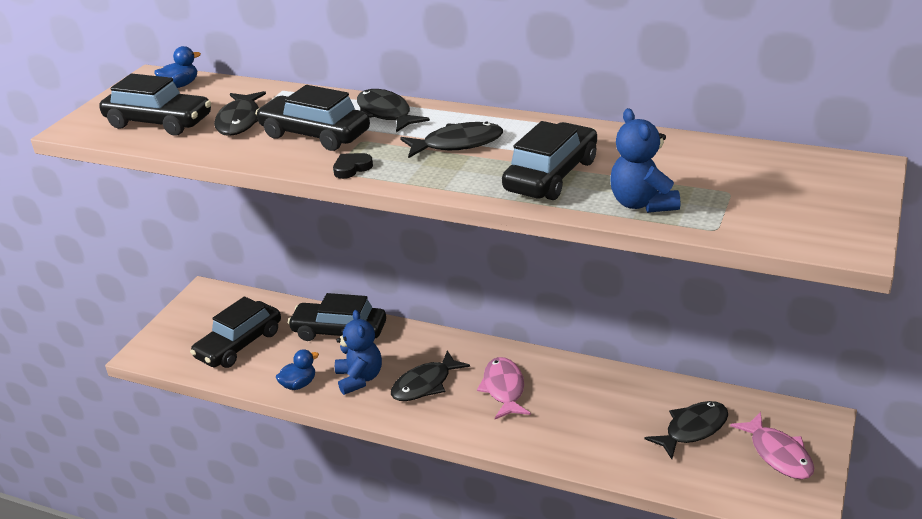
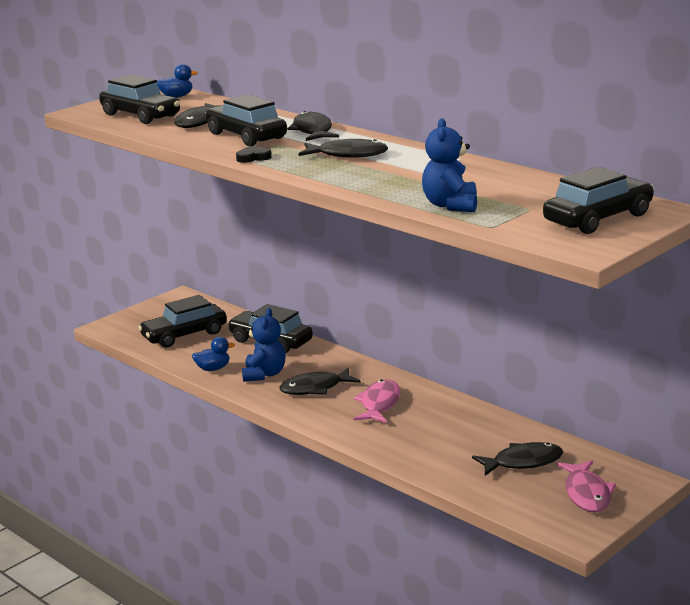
camera: 20 degrees right, 10 degrees down
(551, 175) = (399, 181): black car -> black car (598, 218)

